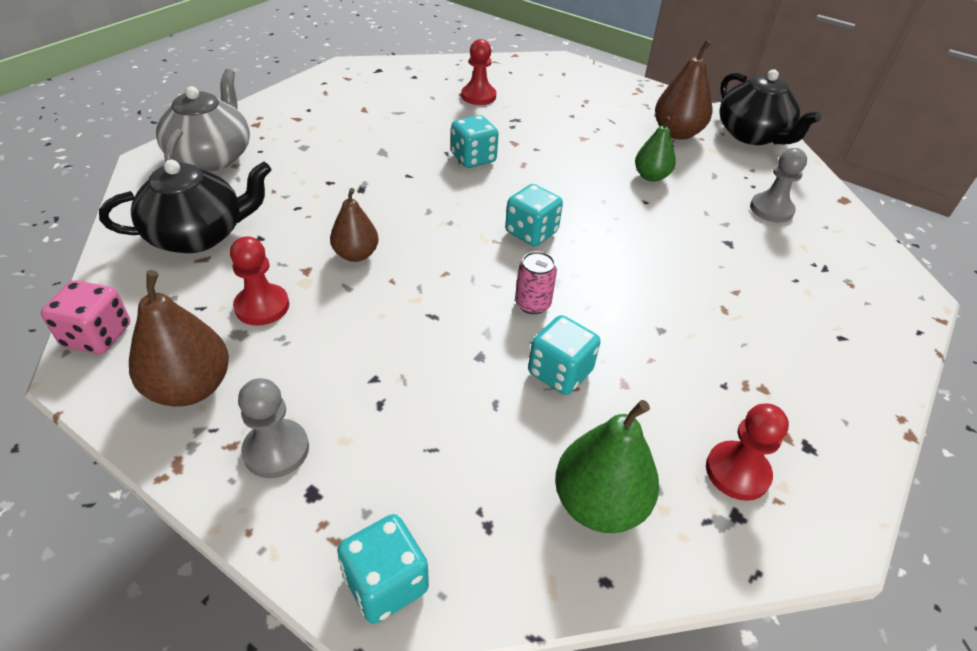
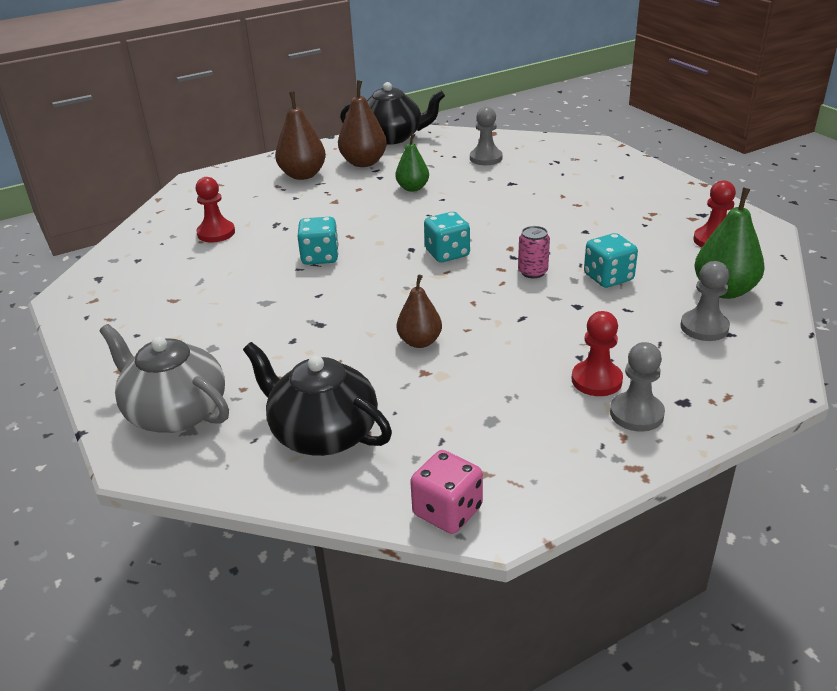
camera: 60 degrees left, 10 degrees down
(191, 388) = (548, 454): brown pear -> brown pear (303, 175)
(198, 235) = (323, 433): black teapot -> black teapot turned 60 degrees counterclockwise
(262, 306) = (461, 403): red pawn -> red pawn (596, 380)
(386, 583) = (765, 381): turquoise dice -> none
(490, 492) = (704, 327): none -> grey pawn

